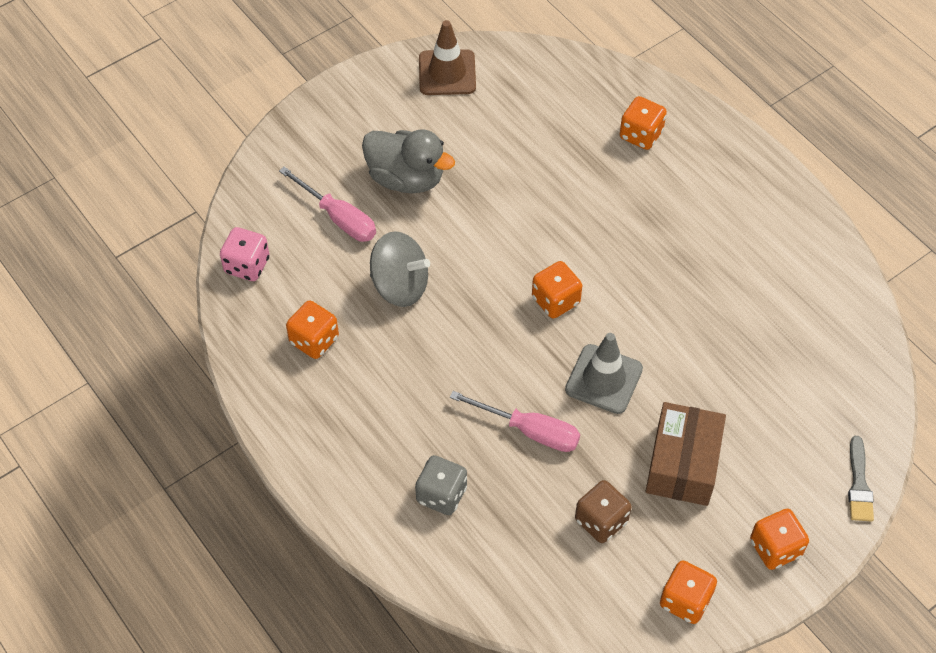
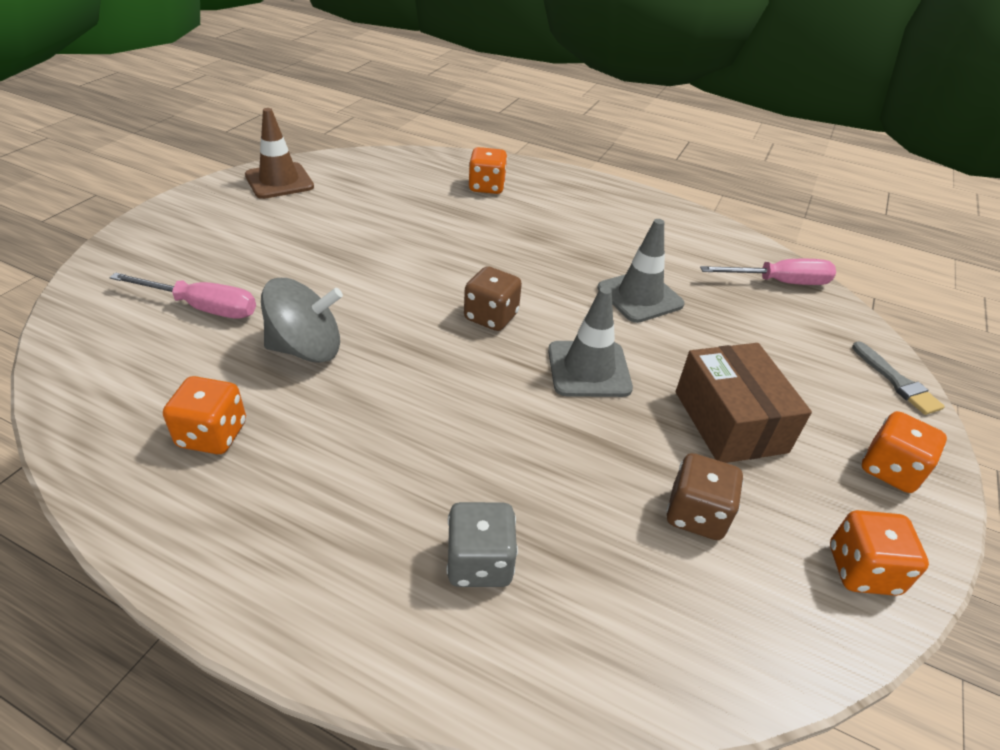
camera: 30 degrees left, 15 degrees down
(247, 265) = (88, 381): pink dice -> none
(406, 178) = (271, 259): grey duck -> none
(529, 431) = (544, 445): pink screwdriver -> pink screwdriver (779, 282)
(555, 300) = (491, 317): orange dice -> brown dice
(699, 321) = (640, 296): none -> grey traffic cone

